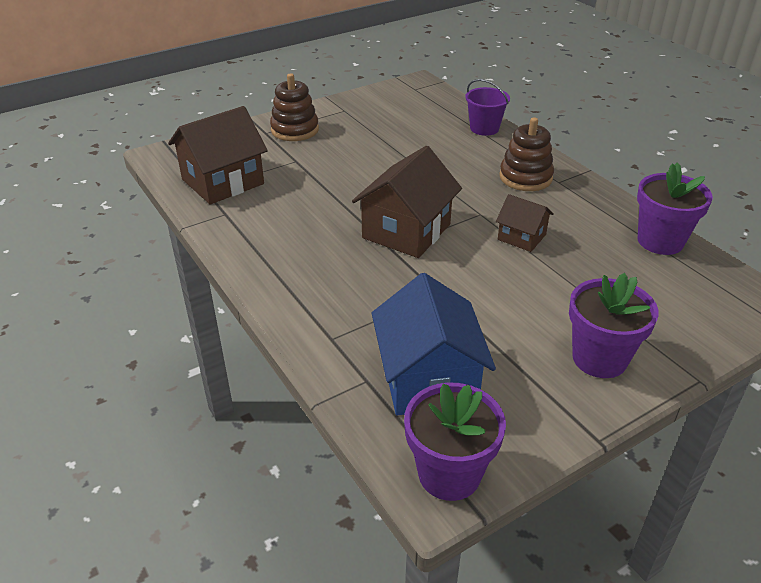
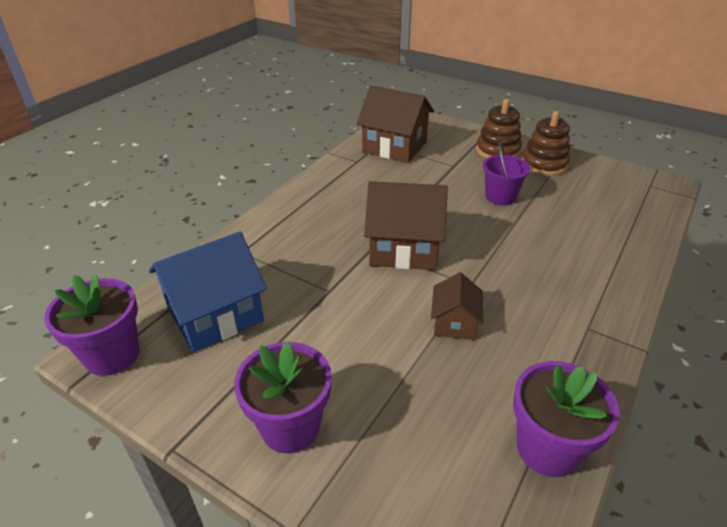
camera: 65 degrees right, 0 degrees up
(484, 128) = (632, 247): purple bucket -> purple bucket (500, 197)
(525, 177) = (568, 300): brown stacking toy -> brown stacking toy (544, 164)

